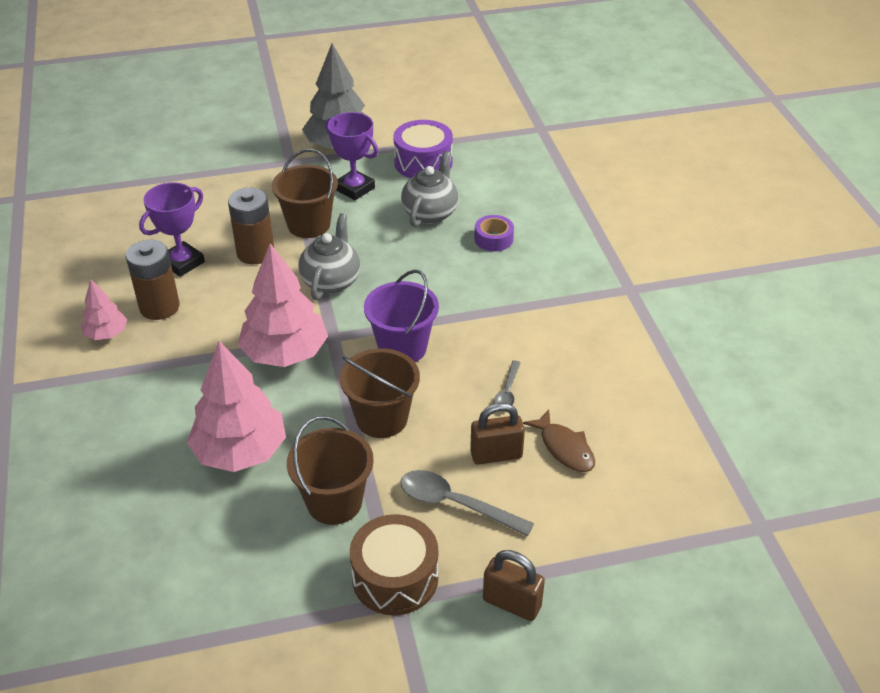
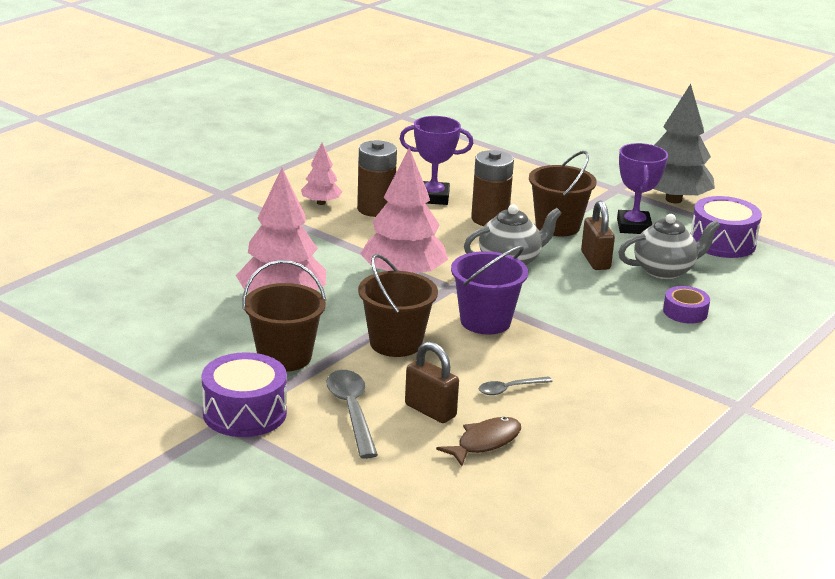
camera: 50 degrees right, 15 degrees down
(395, 577) = (244, 413): brown drum -> purple drum
(512, 603) = (283, 477): brown padlock -> brown padlock (595, 260)
(564, 448) = (485, 442): brown fish -> brown fish turned 150 degrees counterclockwise

